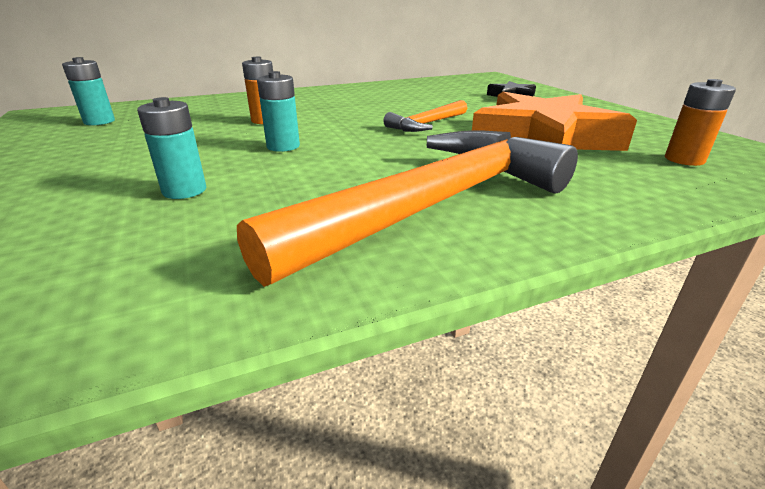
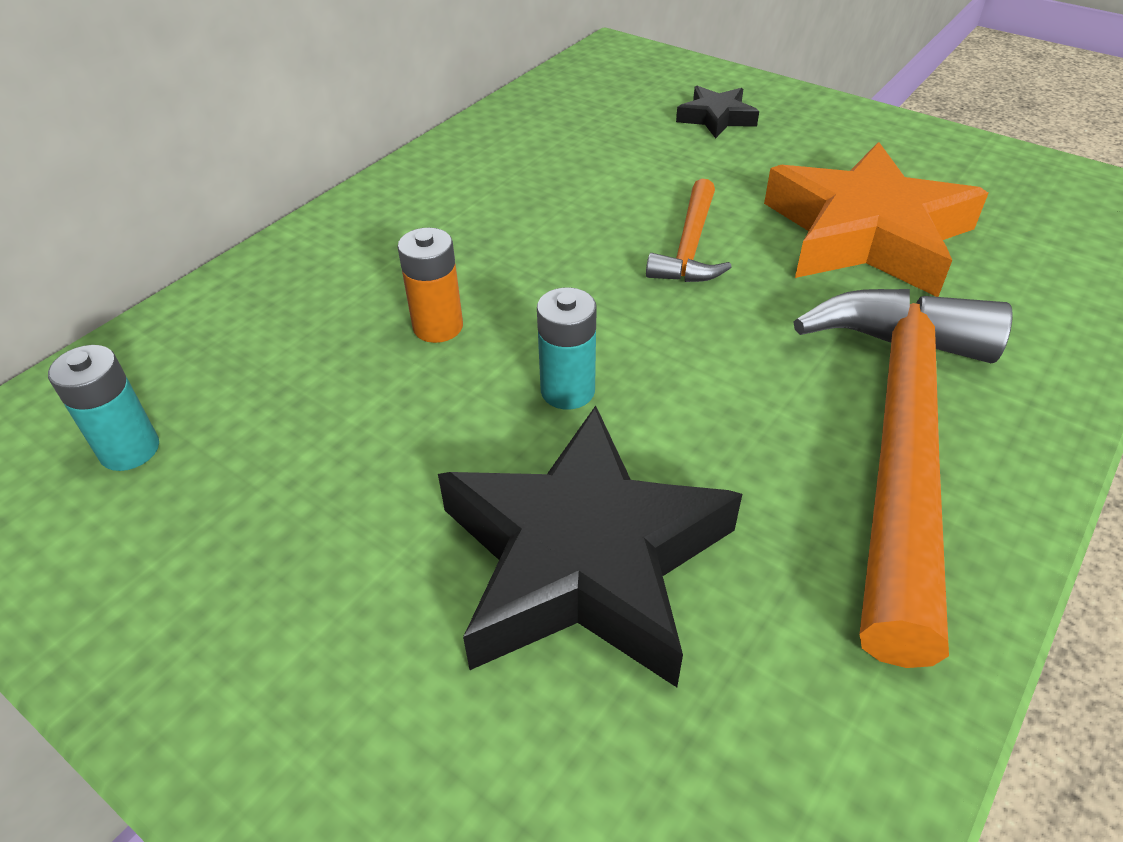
camera: 30 degrees left, 15 degrees up
(184, 190) = (583, 560): turquoise battery -> black star
(684, 159) = (1040, 229): orange battery -> none

